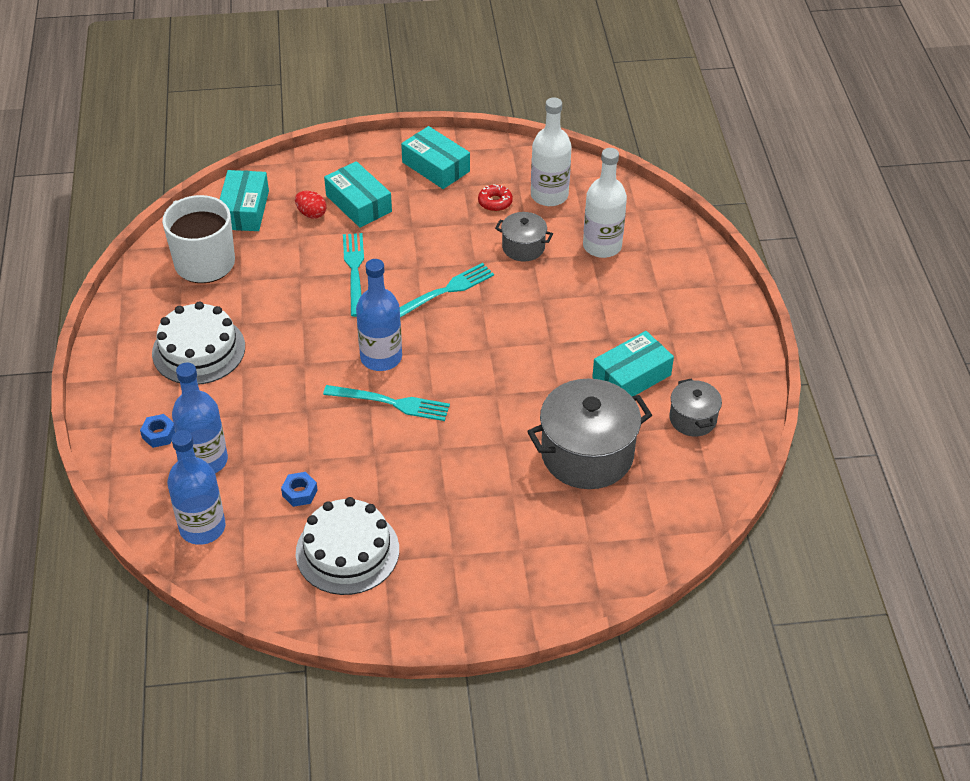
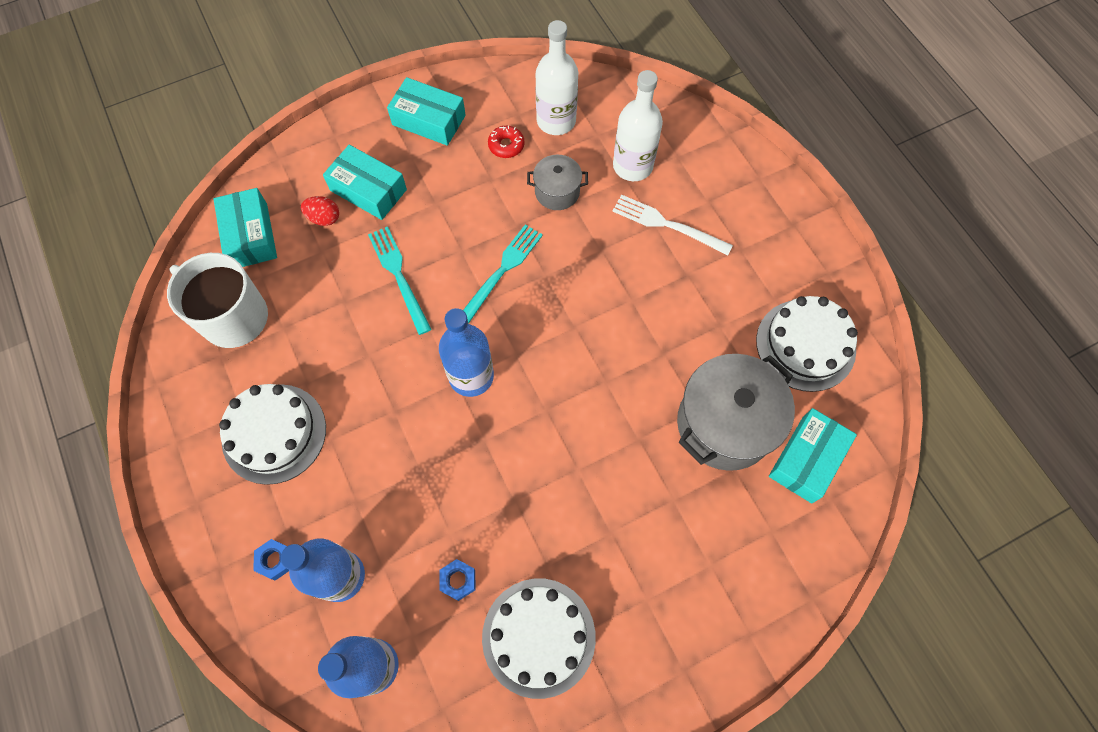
camera: 20 degrees left, 20 degrees up
(391, 403) = (505, 430): turquoise fork -> none
(611, 297) = (667, 224): none -> white fork
(631, 376) = (727, 314): turquoise box -> turquoise box (807, 459)
(693, 419) = (805, 345): grey pot -> white cake

